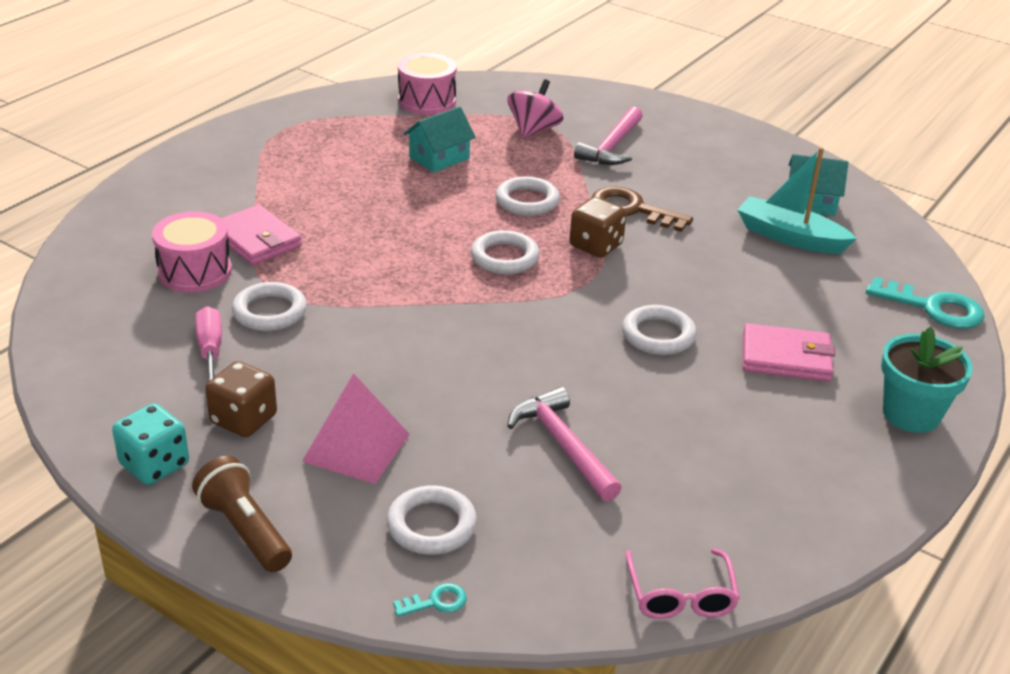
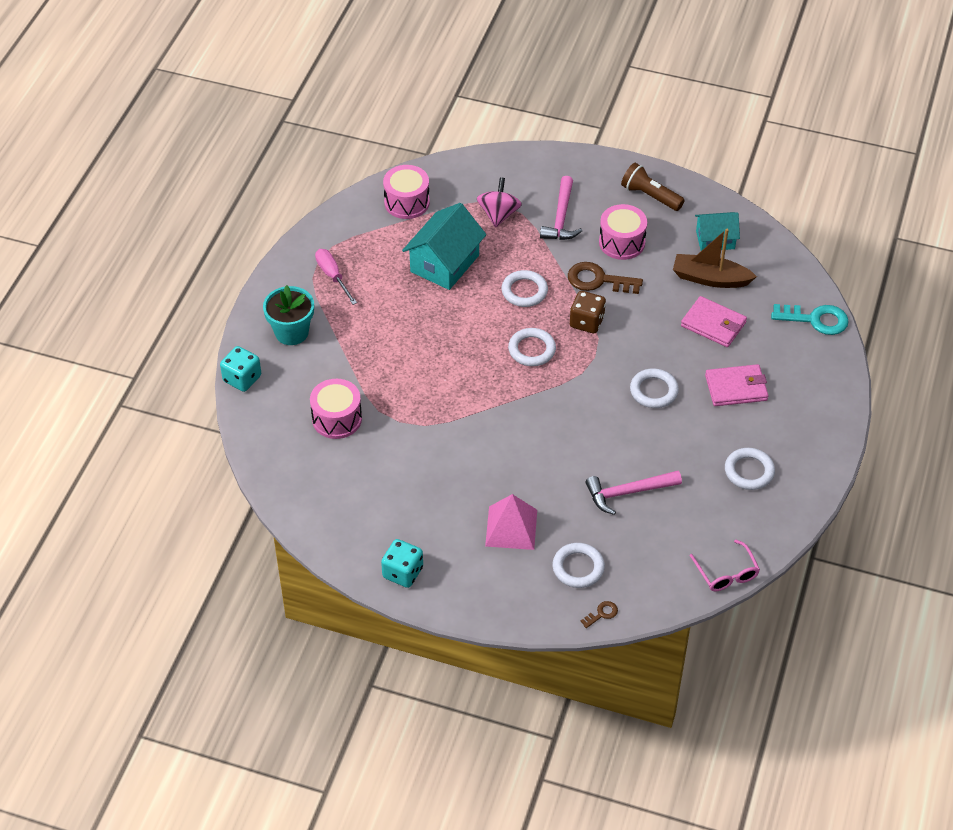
camera: 15 degrees left, 15 degrees up
(107, 209) = (242, 378): none -> turquoise dice
(210, 352) = (386, 482): pink screwdriver -> pink screwdriver (333, 276)
(243, 419) = (435, 526): brown dice -> none
(245, 530) = (478, 600): brown flashlight -> brown flashlight (650, 196)
(256, 239) = (360, 379): pink wallet -> pink wallet (713, 324)
(270, 312) = (404, 439): white ring -> white ring (749, 471)
(436, 602) = (602, 614): turquoise key -> brown key
(439, 158) = (445, 263): turquoise house -> turquoise house, size x1.61
(563, 445) = (628, 492): pink hammer -> pink hammer turned 60 degrees counterclockwise
(681, 182) = (622, 242): none -> pink drum
(789, 237) = (710, 278): turquoise boat -> brown boat
(911, 414) = (819, 412): turquoise flower pot -> turquoise flower pot (291, 332)

